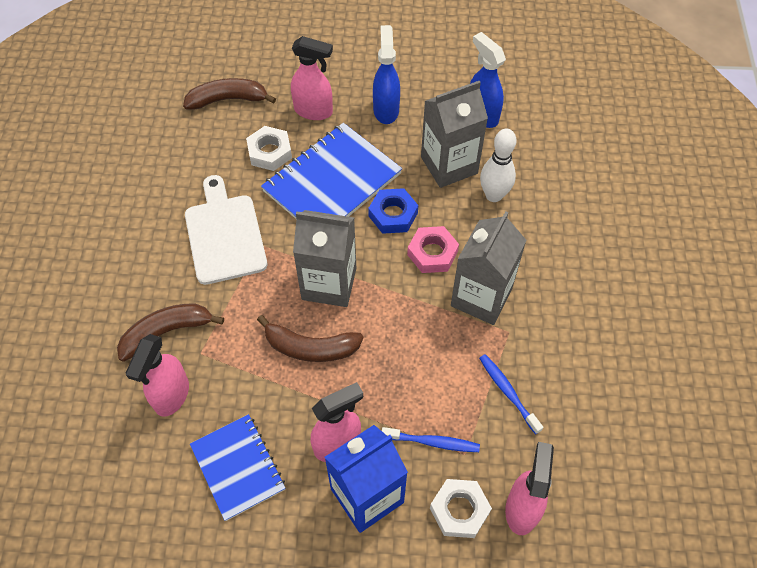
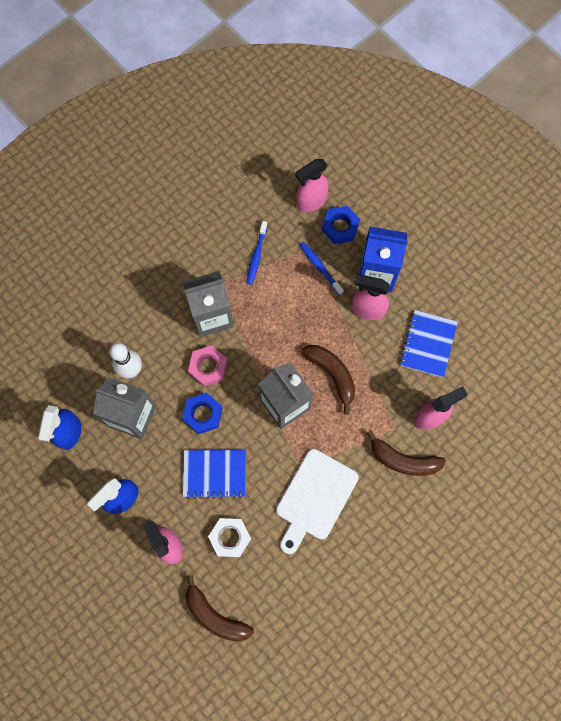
camera: 135 degrees left, 15 degrees up
(332, 182) = (214, 473): blue notebook -> blue notebook, size x0.64
(459, 510) = (340, 227): white nut -> blue nut

